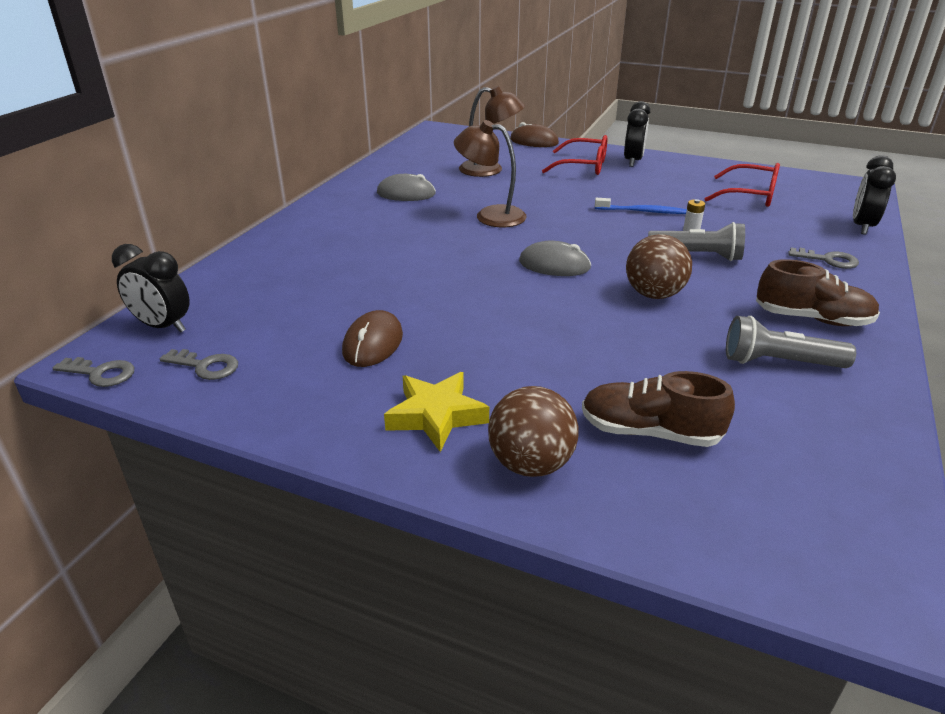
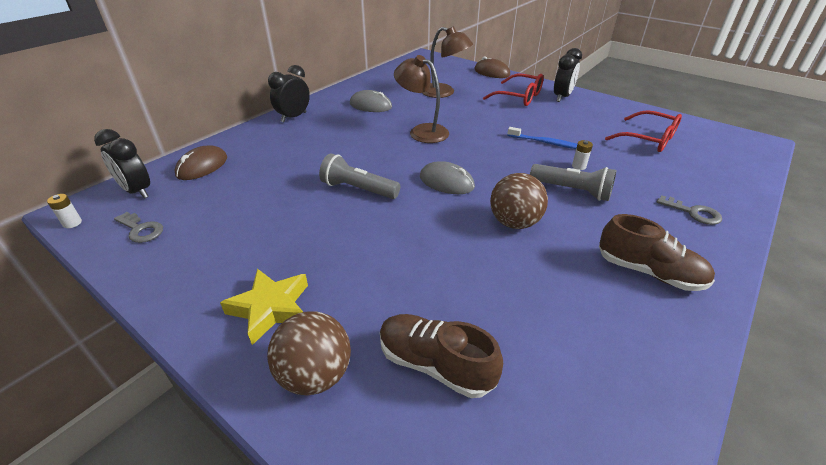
camera: 15 degrees right, 5 degrees up
(101, 373) = (72, 223): grey key -> white battery
(373, 343) = (266, 231): brown mouse -> brown mouse (202, 166)
(779, 362) = (594, 313): grey flashlight -> grey flashlight (358, 189)
(862, 227) = (742, 183): black clock -> black clock (294, 117)

